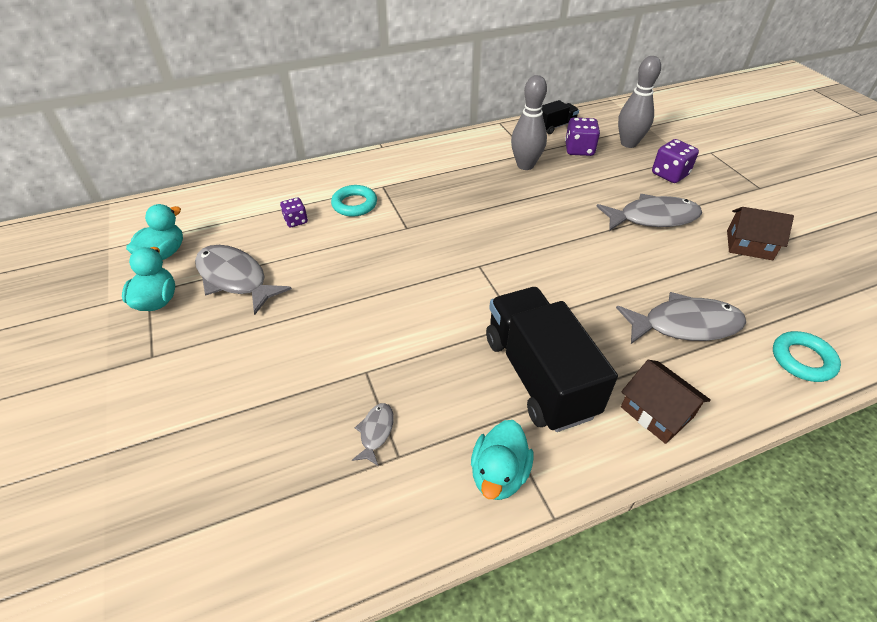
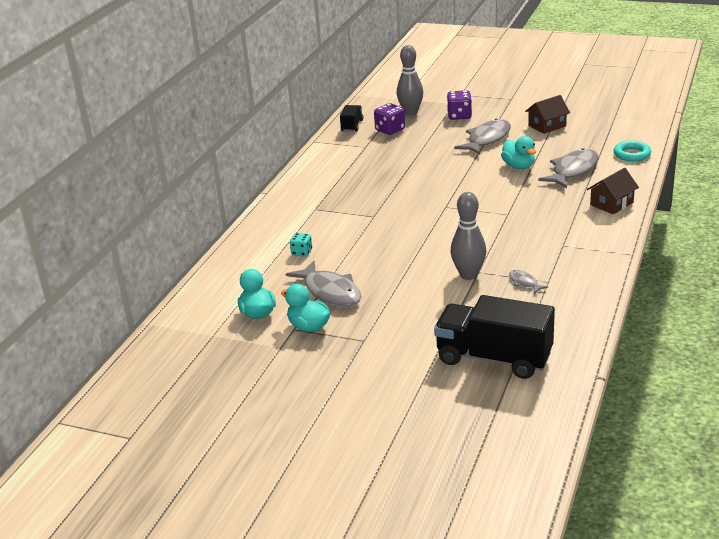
camera: 45 degrees left, 15 degrees down
(235, 279) = (330, 292): grey fish -> grey fish turned 120 degrees counterclockwise
(296, 221) = (302, 252): purple dice -> turquoise dice
(354, 204) = (318, 225): turquoise ring -> none
(499, 474) = (593, 258): turquoise duck -> turquoise duck (518, 166)
(525, 165) = (376, 153): grey bowling pin -> grey bowling pin (468, 275)
(539, 375) = (550, 223): black truck -> black truck (494, 358)
(656, 412) = (611, 204): brown house -> brown house turned 45 degrees counterclockwise

